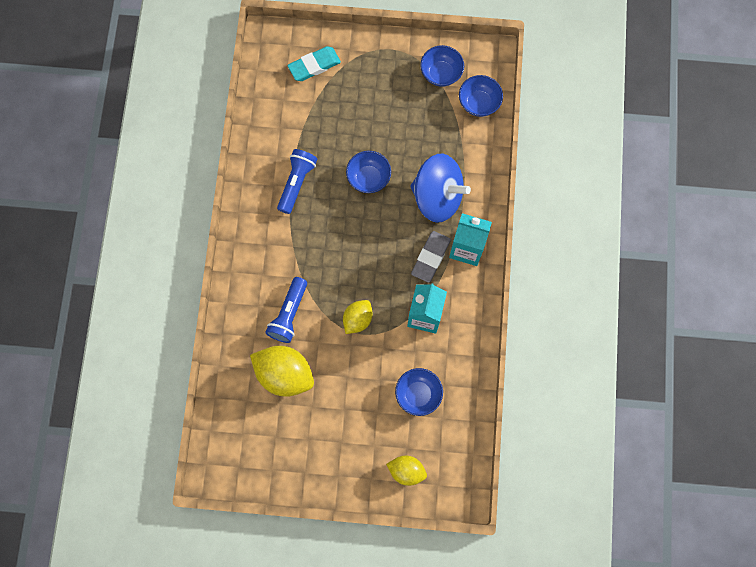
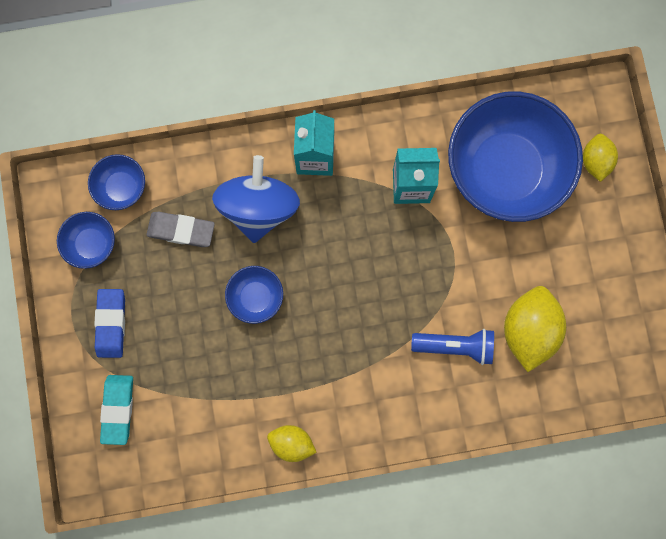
camera: 105 degrees left, 5 degrees up
(296, 183) = (285, 385): blue flashlight -> none
(314, 66) = (118, 409): turquoise eraser -> turquoise eraser turned 45 degrees clockwise
(357, 319) = (438, 262): yellow lemon -> yellow lemon (292, 443)
(377, 74) = (111, 323): none -> blue eraser
(418, 394) = (505, 170): blue bowl -> blue bowl, size x2.28
(430, 257) = (338, 196): grey eraser -> grey eraser (181, 230)

